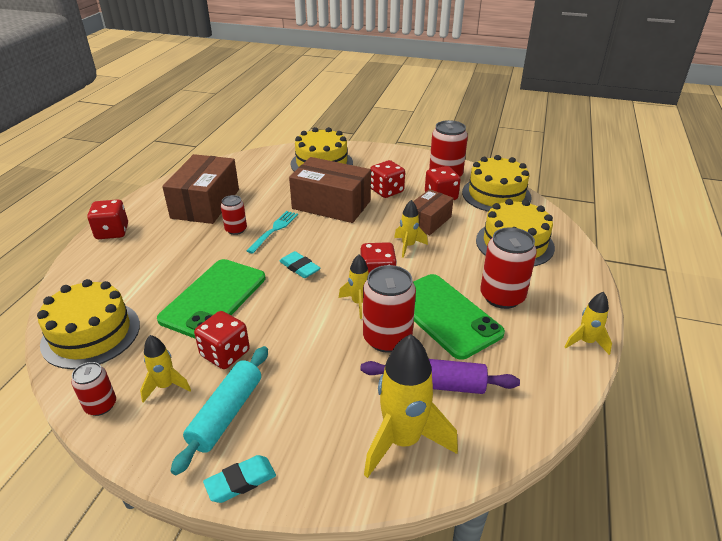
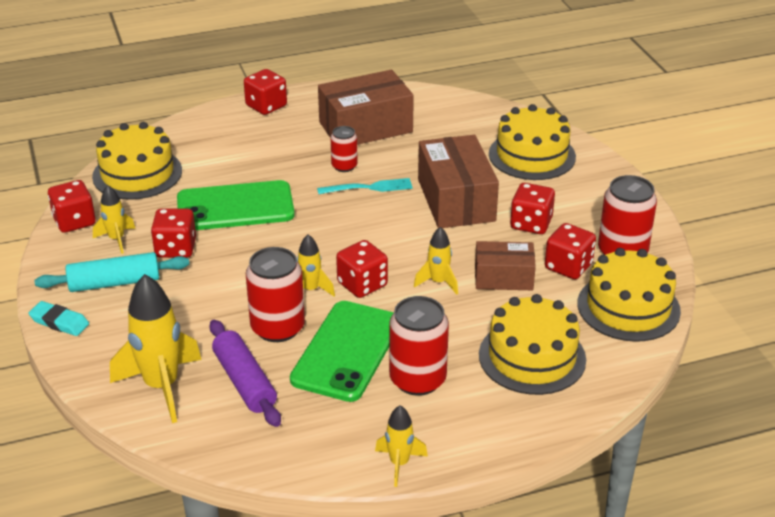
camera: 55 degrees right, 0 degrees up
(101, 405) = (74, 221): red can -> red dice
(299, 267) = (327, 231): turquoise eraser -> none

